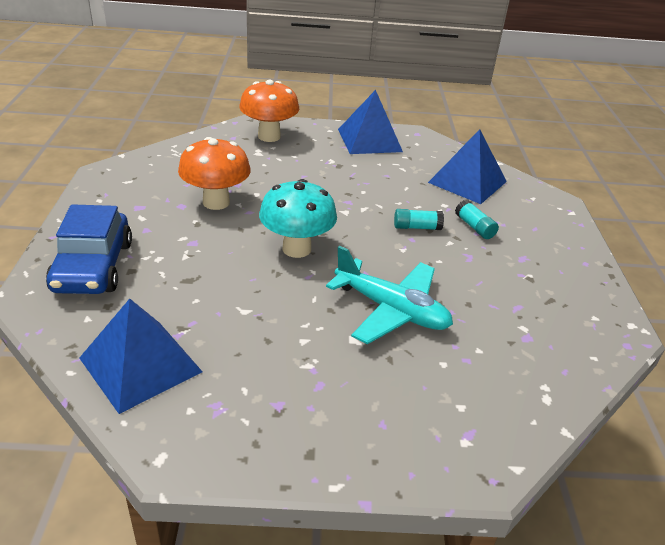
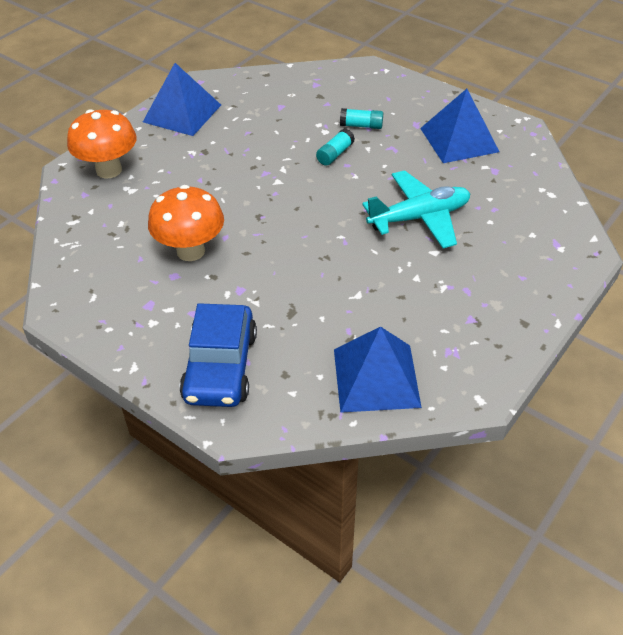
camera: 50 degrees left, 10 degrees up
(93, 266) = (220, 366): blue car -> blue car turned 60 degrees clockwise
(296, 249) = (304, 232): turquoise mushroom -> none
(467, 182) = (300, 95): blue pyramid -> blue pyramid (459, 140)

